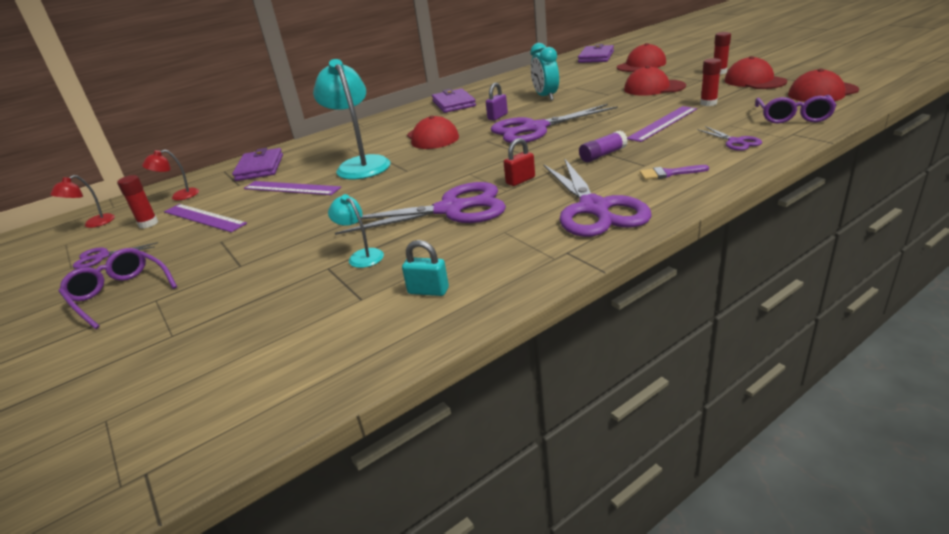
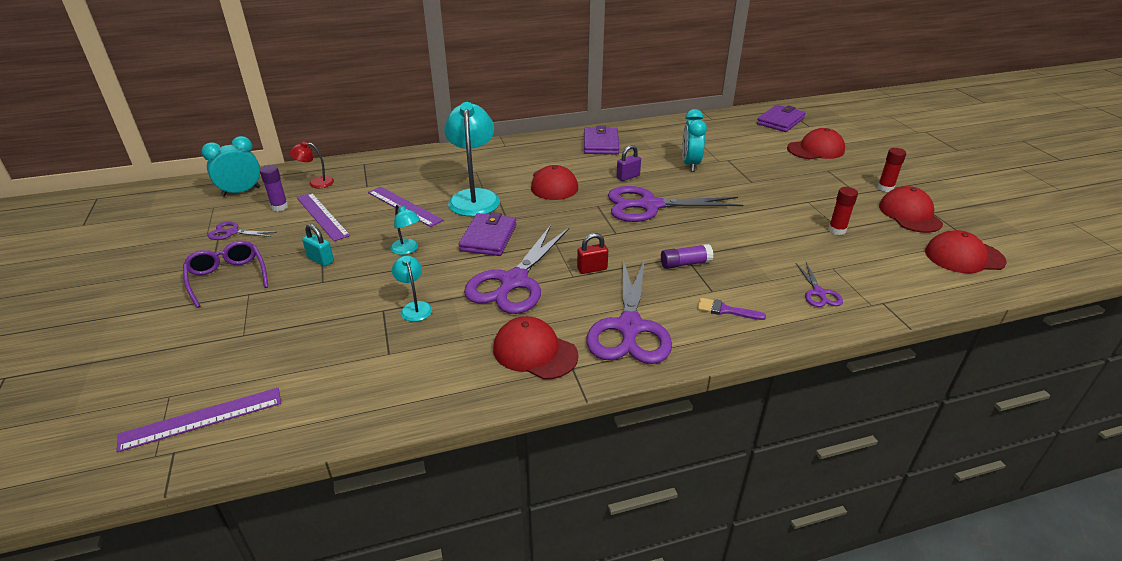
camera: 15 degrees right, 5 degrees up
(93, 224) = (241, 192): red lamp -> turquoise clock
(148, 224) = (279, 207): red glue stick -> purple glue stick
(260, 168) = (393, 171): purple wallet -> purple wallet (488, 238)
(319, 217) = (407, 250): none -> turquoise lamp
(428, 291) = (441, 366): turquoise padlock -> turquoise padlock (321, 260)
(451, 209) = (513, 282): purple scissors -> purple scissors turned 105 degrees clockwise
(654, 88) = (801, 188): red cap -> red cap (535, 352)
(662, 123) = (771, 242): purple ruler -> purple ruler (201, 418)
(793, 117) = (903, 280): purple glasses -> none

